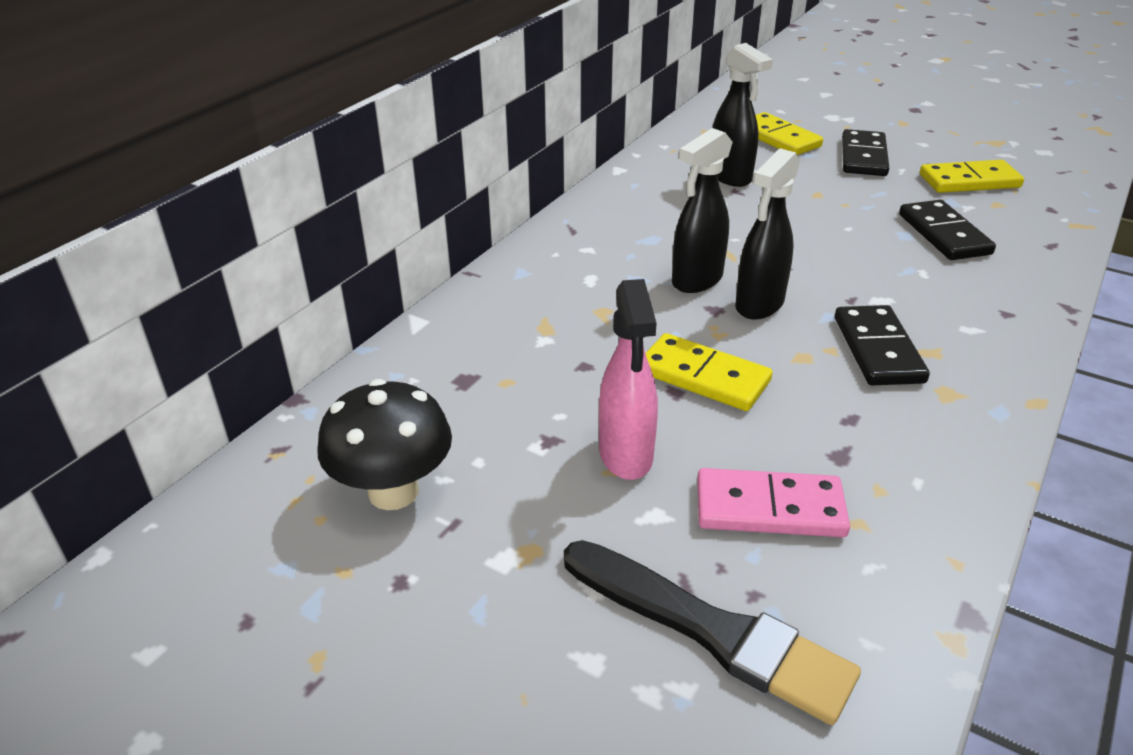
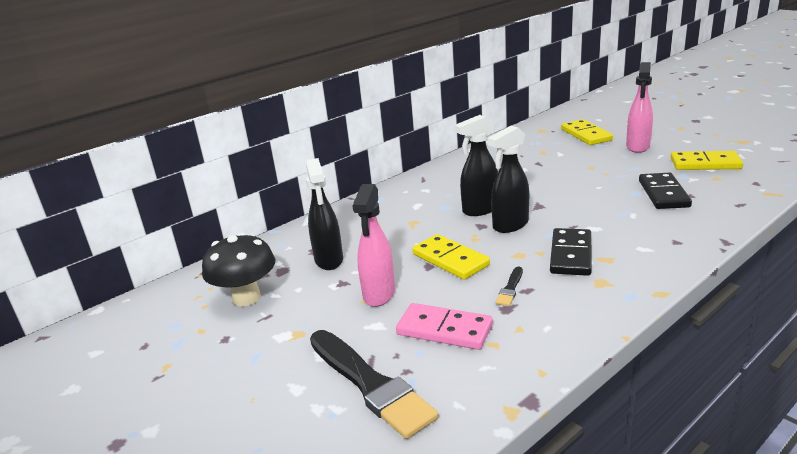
camera: 20 degrees right, 10 degrees down
(730, 177) = (539, 155): black spray bottle -> black spray bottle (329, 260)
(825, 419) = (510, 288): none -> black brush
(863, 157) = (637, 147): black domino -> pink spray bottle

